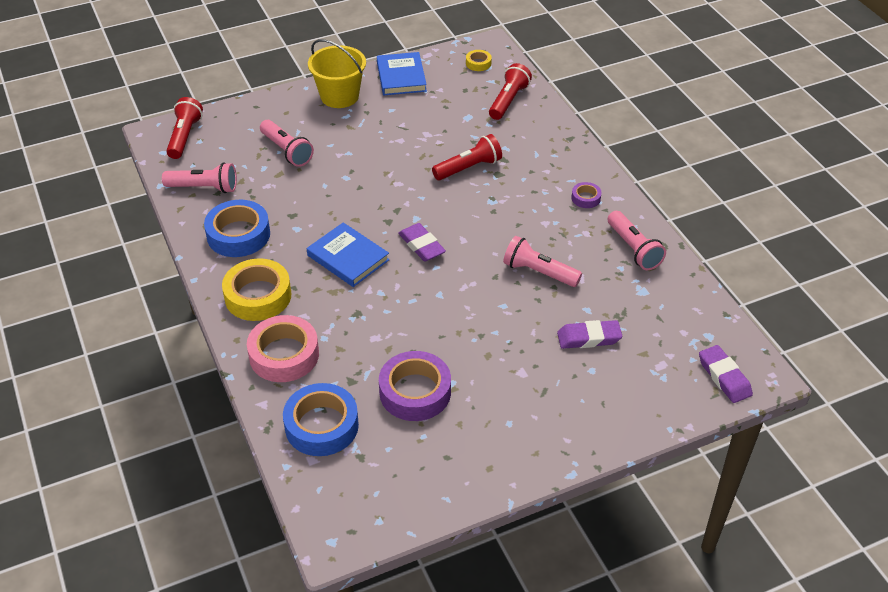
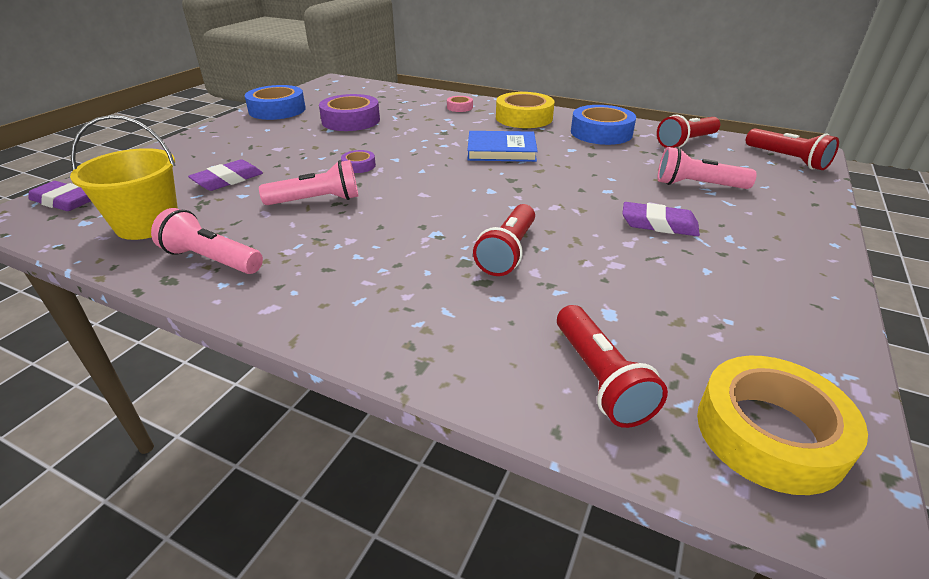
camera: 140 degrees right, 10 degrees down
(204, 187) = (686, 142): pink flashlight -> red flashlight
(284, 355) = (459, 107): pink tape -> pink tape, size x0.48
(321, 425) = (393, 98): blue tape -> blue tape (277, 110)
(339, 96) = (786, 254): yellow bucket -> yellow bucket (147, 224)
(401, 77) = (796, 323): blue book -> none
(421, 245) = (454, 177): purple eraser -> purple eraser (659, 224)
(478, 63) = (769, 433): yellow tape -> yellow tape, size x2.09
(586, 198) = (318, 287): purple tape -> purple tape (359, 166)

